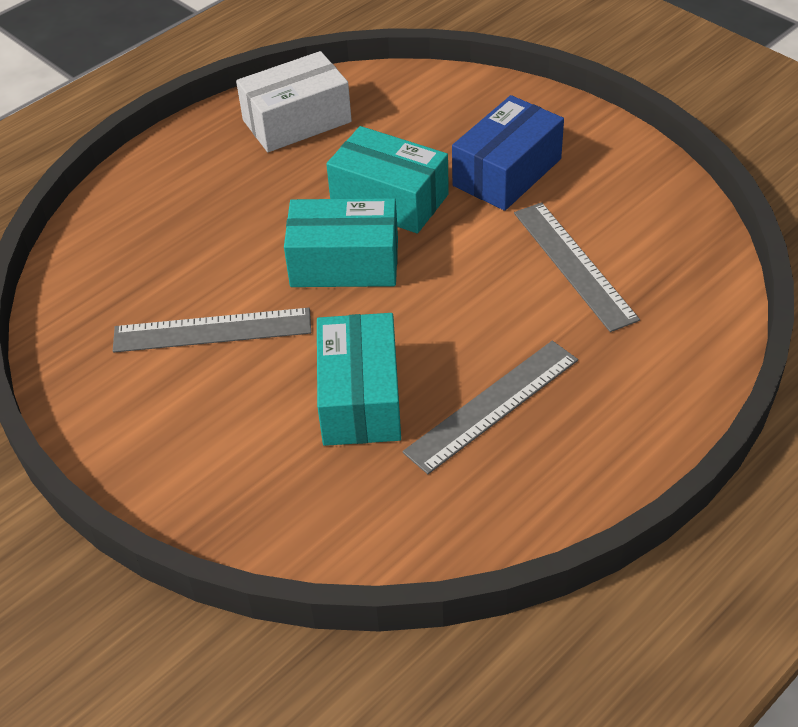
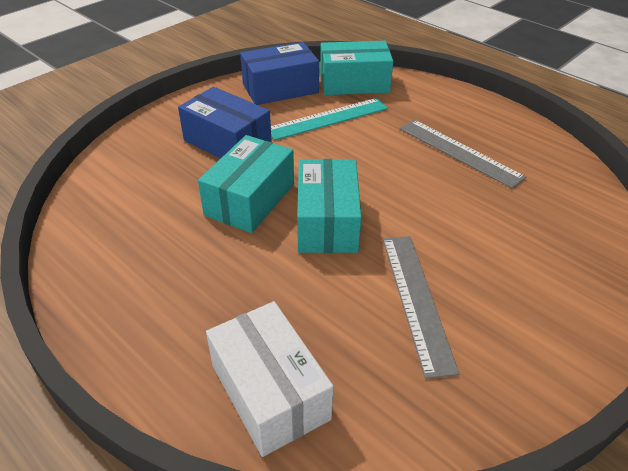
camera: 95 degrees left, 5 degrees down
(297, 121) = (121, 262): white box -> white box (270, 392)
(360, 398) = (469, 209): turquoise box -> turquoise box (354, 83)
(574, 264) = (328, 118): grey ruler -> turquoise ruler
(655, 213) = (280, 88): none -> blue box

